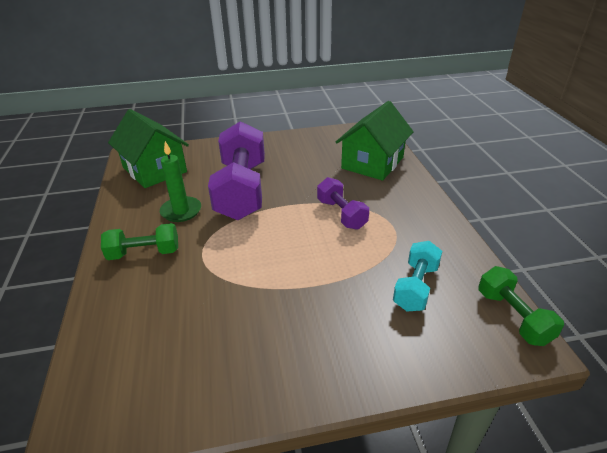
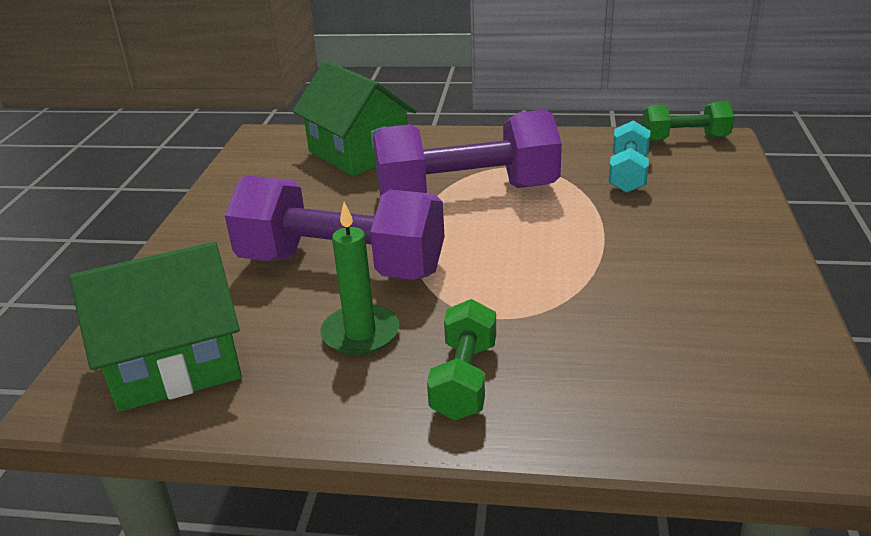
camera: 70 degrees left, 5 degrees down
(341, 214) = (467, 193): purple dumbbell -> purple dumbbell, size x1.93
(416, 287) = (628, 174): turquoise dumbbell -> turquoise dumbbell turned 60 degrees clockwise

